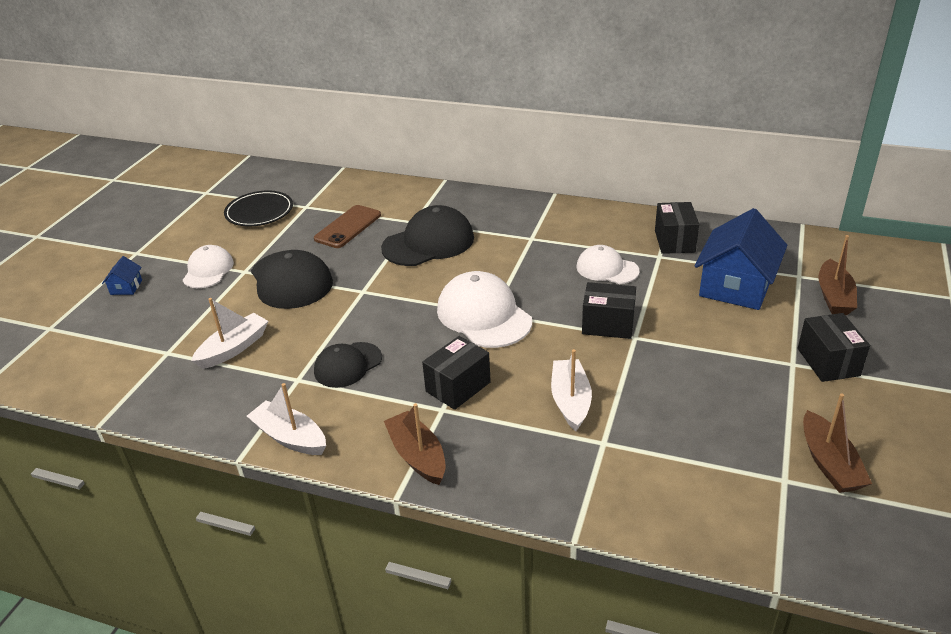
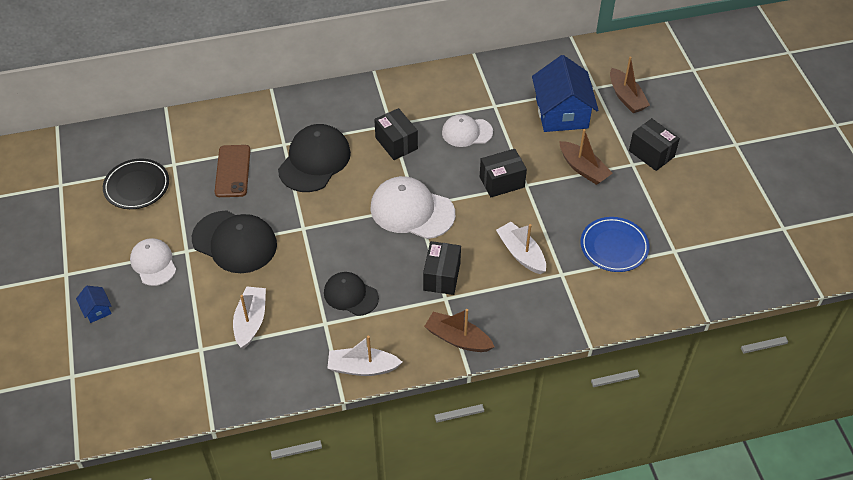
camera: 35 degrees left, 15 degrees up
(348, 365) = (350, 295): black cap -> black cap turned 105 degrees clockwise
(674, 241) = (496, 87): black box -> black box (396, 143)
(698, 441) = (614, 247): none -> blue plate
(829, 463) = (690, 228): brown boat -> brown boat (583, 169)

